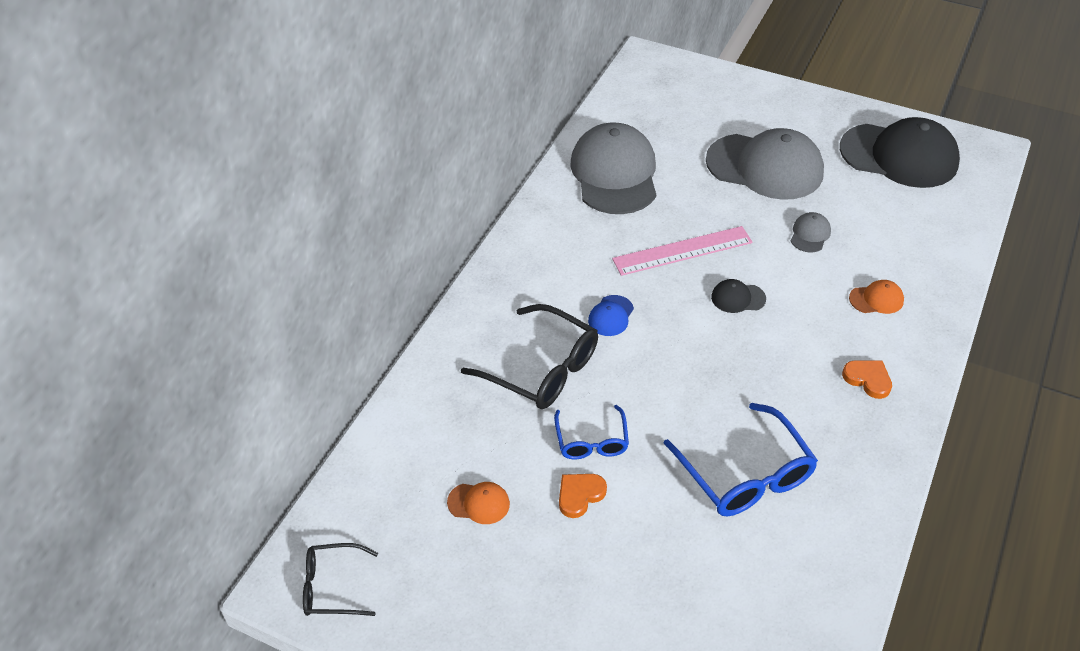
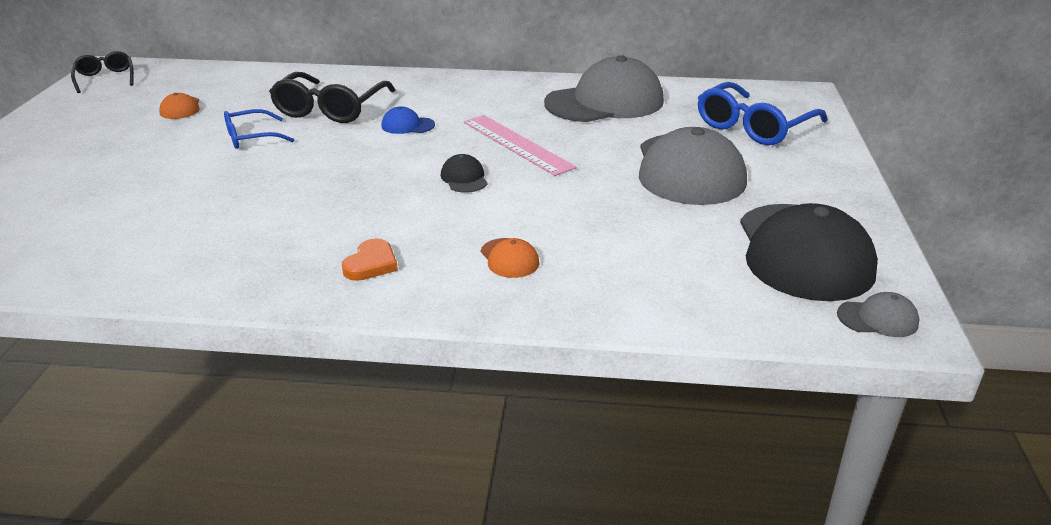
camera: 70 degrees right, 15 degrees down
(580, 495) = (190, 141): orange heart -> none
(745, 474) = (219, 208): blue glasses -> blue glasses (754, 126)
(810, 234) = (594, 206): grey cap -> grey cap (878, 319)

